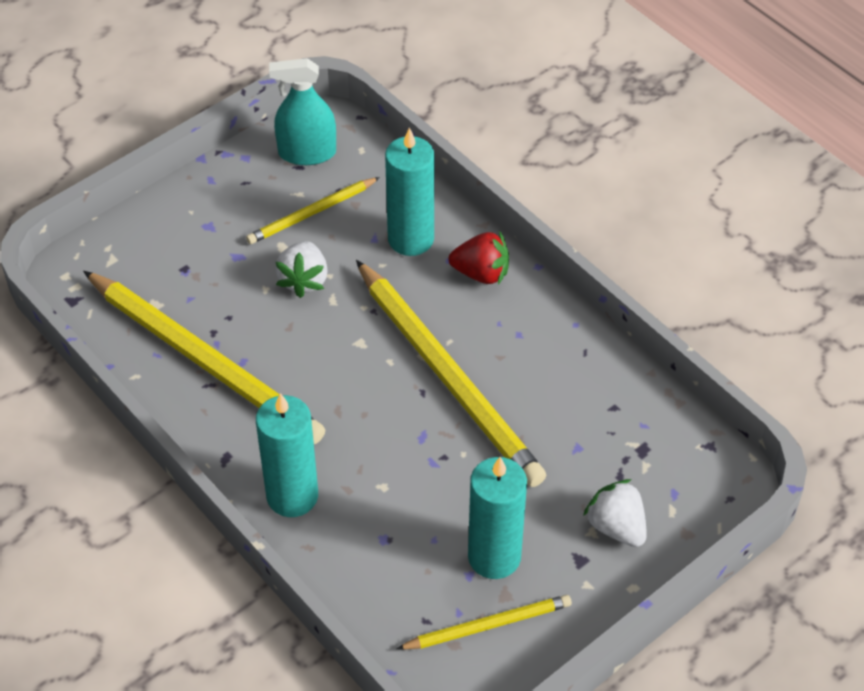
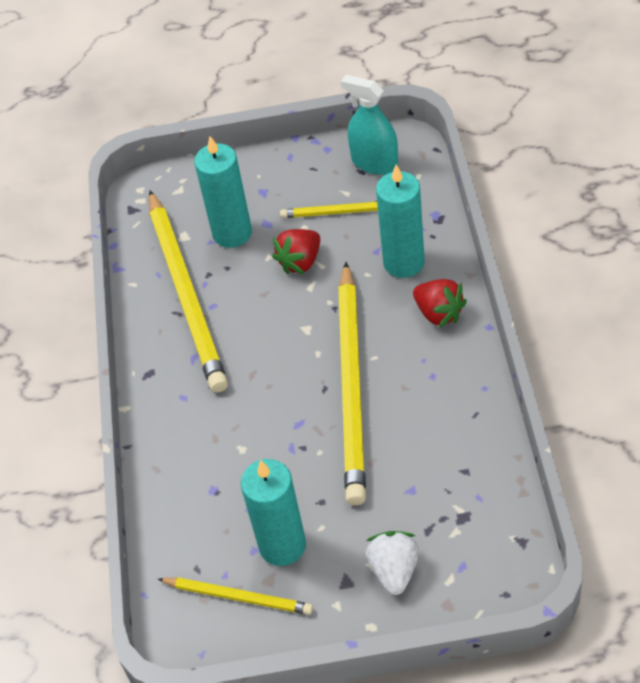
camera: 40 degrees right, 0 degrees up
(292, 496) = (173, 424): turquoise candle -> turquoise candle (232, 233)
(304, 280) = (300, 262): white strawberry -> red strawberry

